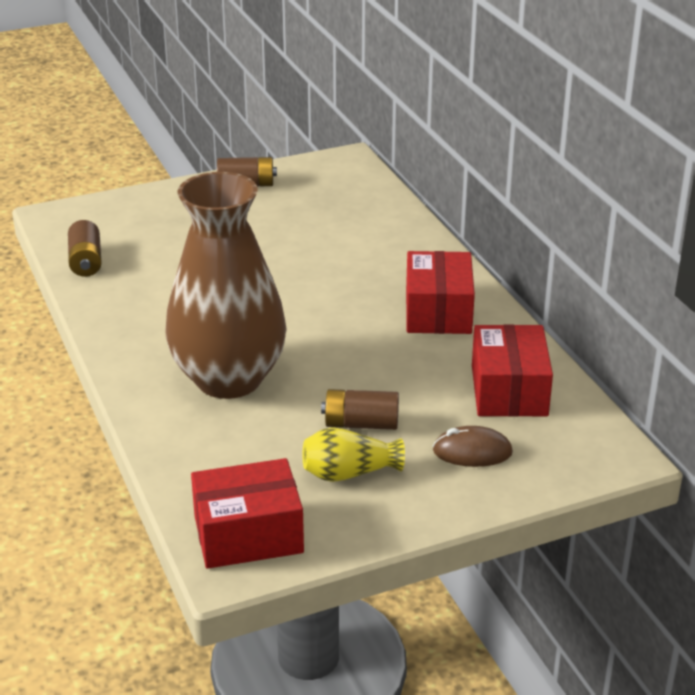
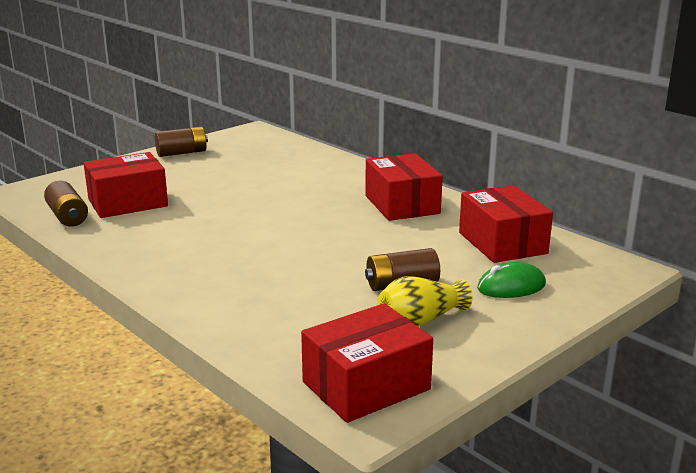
camera: 20 degrees left, 10 degrees down
(153, 252) = (127, 202): none -> red box
(229, 379) = (258, 274): brown vase -> none
(472, 452) = (511, 287): brown mouse -> green mouse

